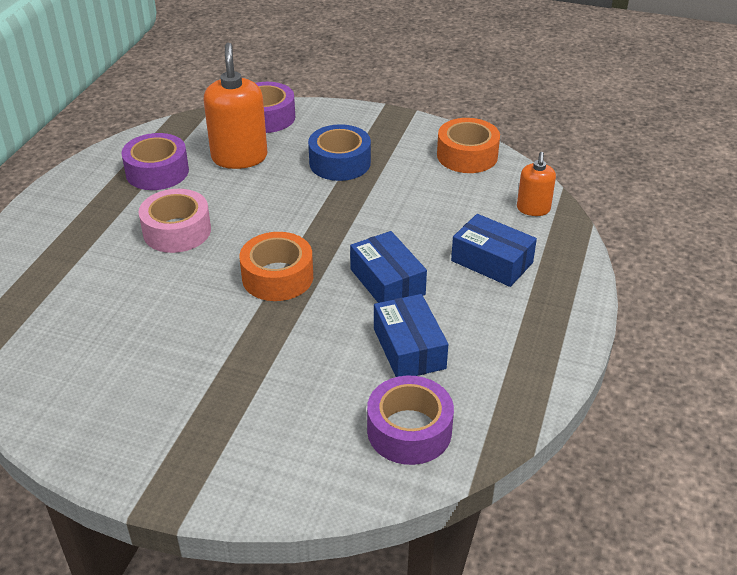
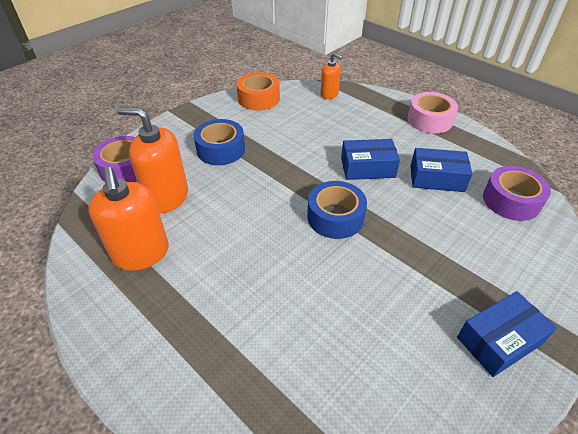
camera: 65 degrees left, 5 degrees up
(157, 172) = (141, 254): purple tape -> orange soap dispenser
(177, 231) = (240, 261): pink tape -> pink tape (429, 120)
(277, 277) = (335, 217): orange tape -> blue tape
(492, 262) = (369, 123): blue box -> blue box (499, 340)

